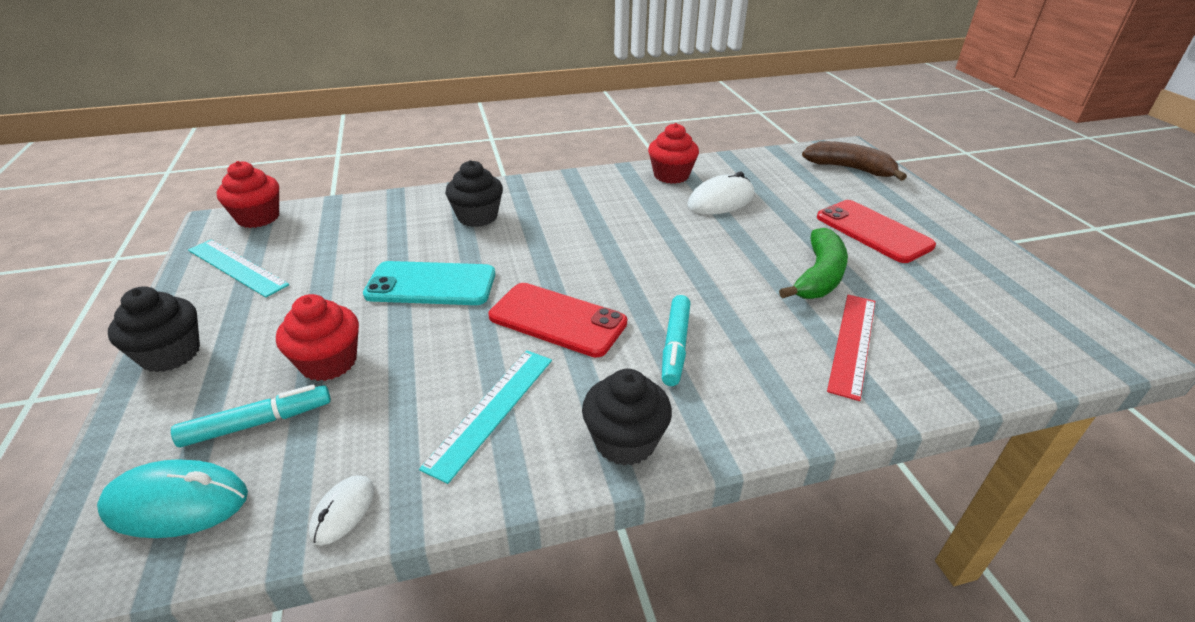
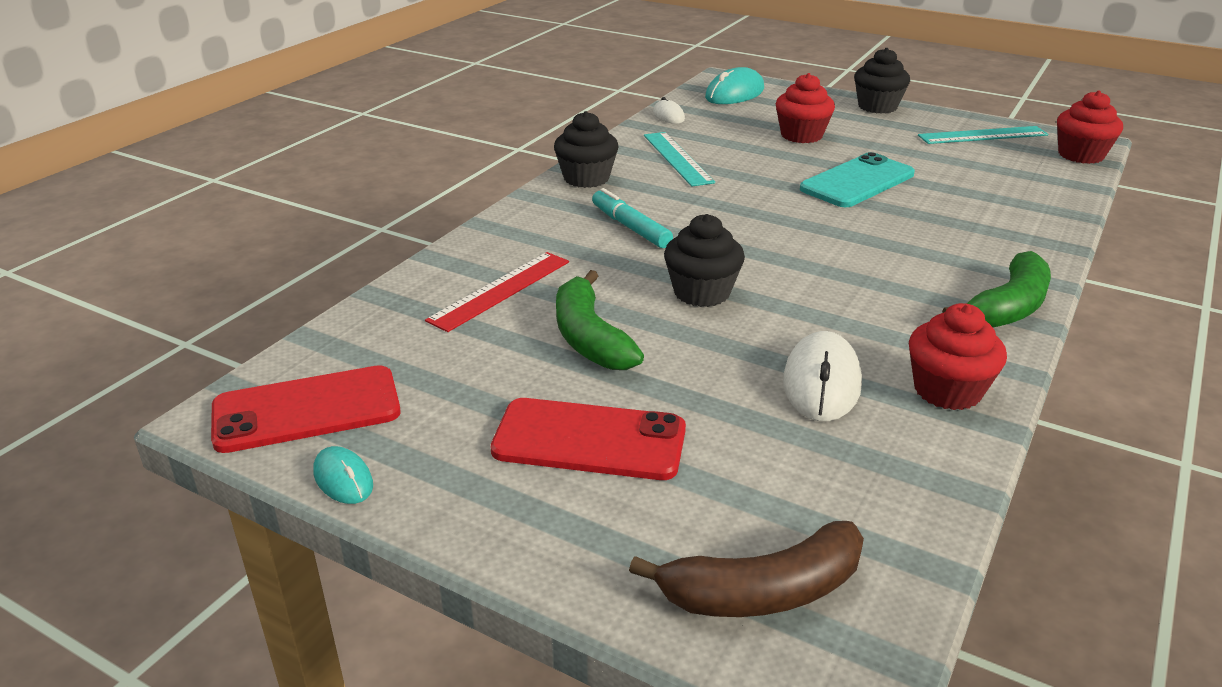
camera: 135 degrees right, 5 degrees down
(258, 423) = (769, 113): turquoise marker -> none
(477, 217) = (968, 233): black cupcake -> black cupcake (702, 292)
(557, 320) = (734, 204): red phone -> red phone (307, 410)
(565, 183) = (1008, 307): none -> green banana
(852, 343) = (500, 290): red ruler -> red ruler turned 60 degrees clockwise
(1031, 273) = (343, 479): none -> turquoise mouse

